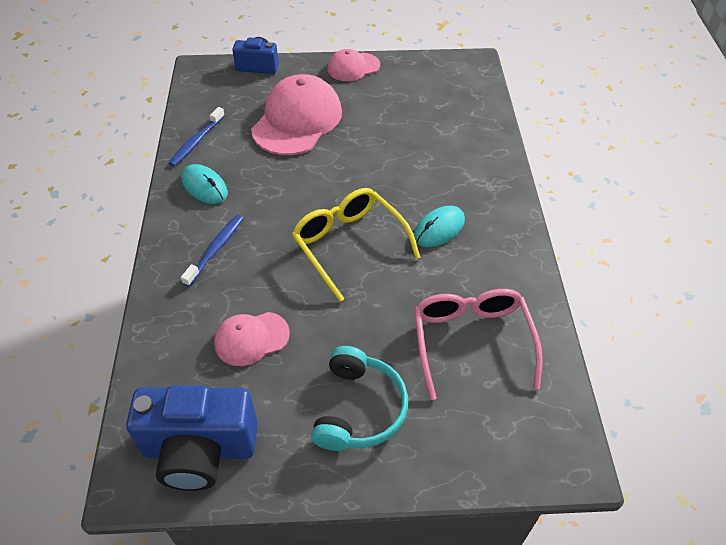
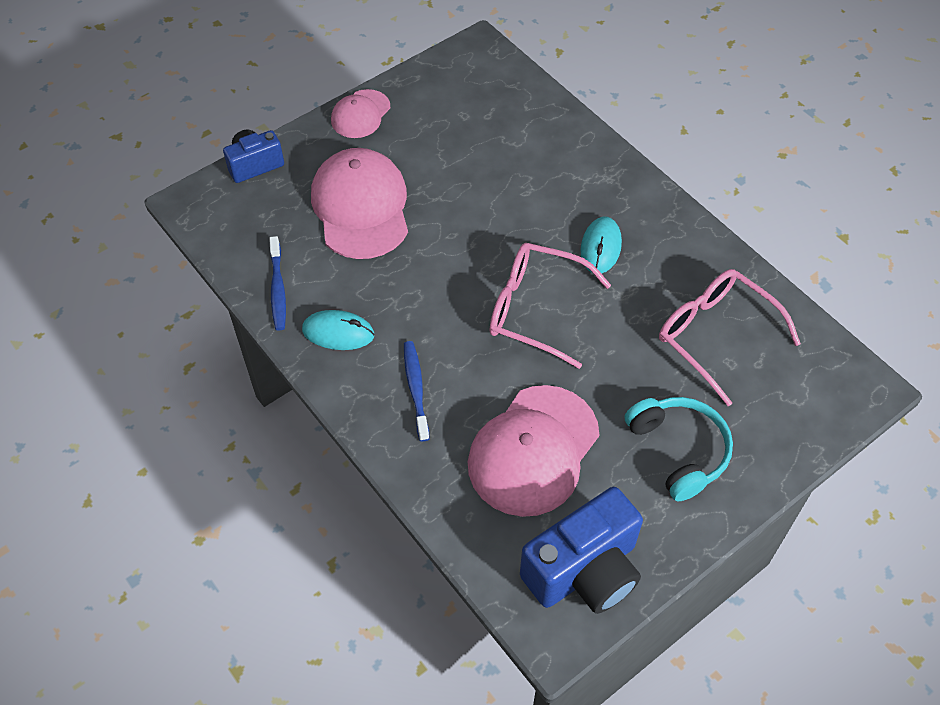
camera: 35 degrees left, 5 degrees up
(251, 338) = (533, 450): pink cap -> pink cap, size x1.82
(349, 244) = (535, 309): yellow glasses -> pink glasses

